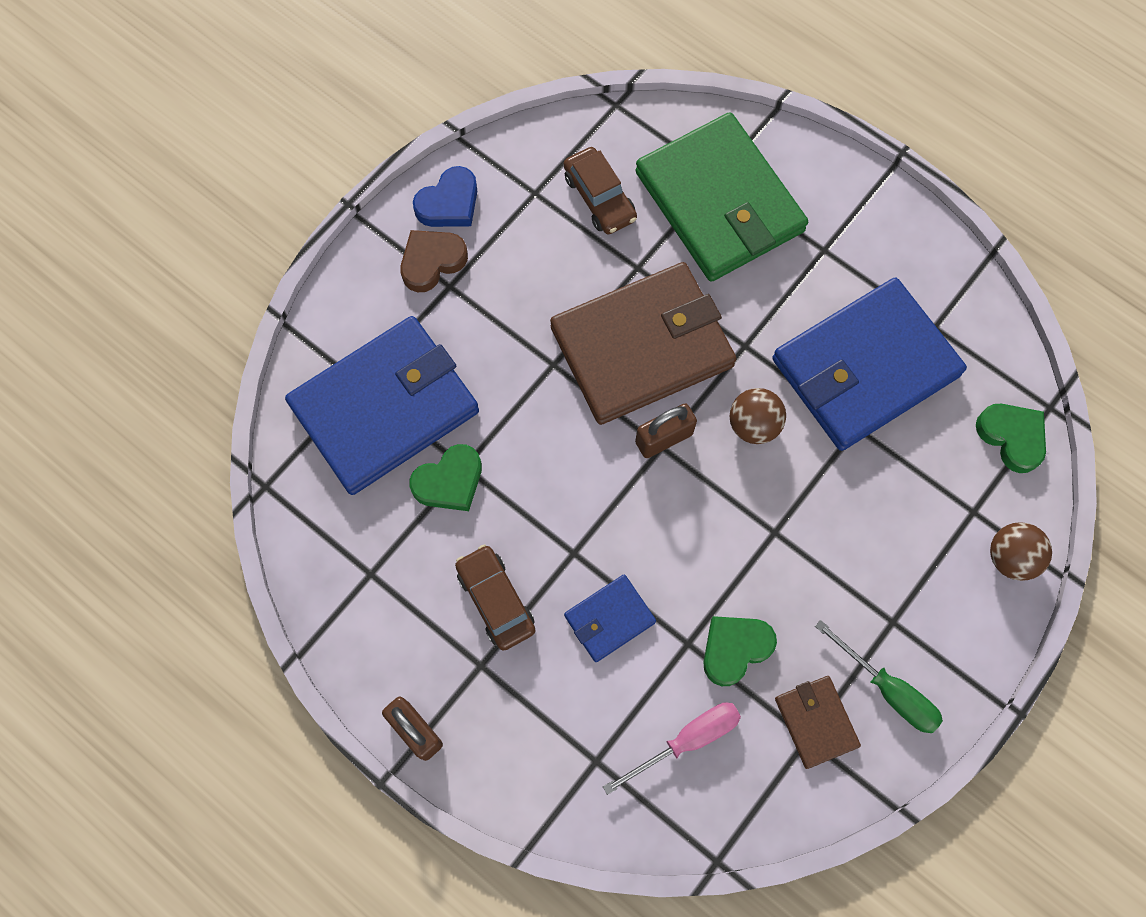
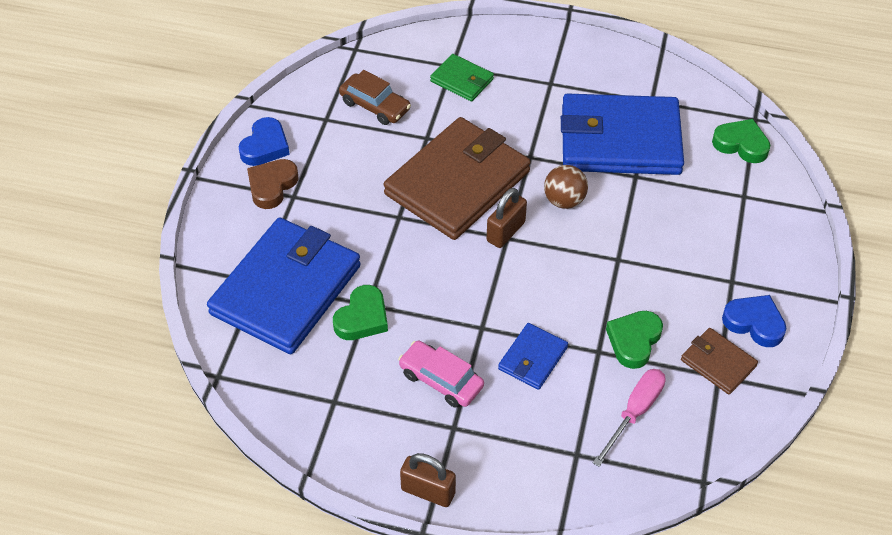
camera: 25 degrees left, 20 degrees down
(496, 600) = (441, 380): brown car -> pink car
(719, 202) = (462, 80): green wallet -> green wallet, size x0.46
(865, 368) = (620, 140): blue wallet -> blue wallet turned 60 degrees clockwise
(888, 690) = (754, 323): green screwdriver -> blue heart
(1010, 557) = (785, 213): brown ball -> none

